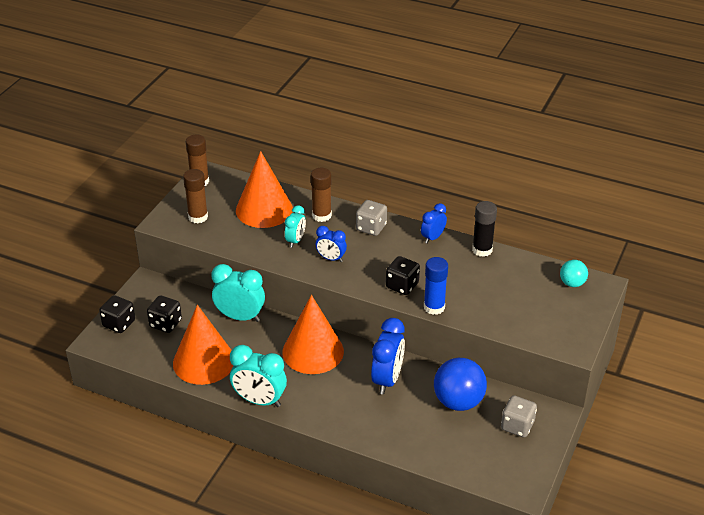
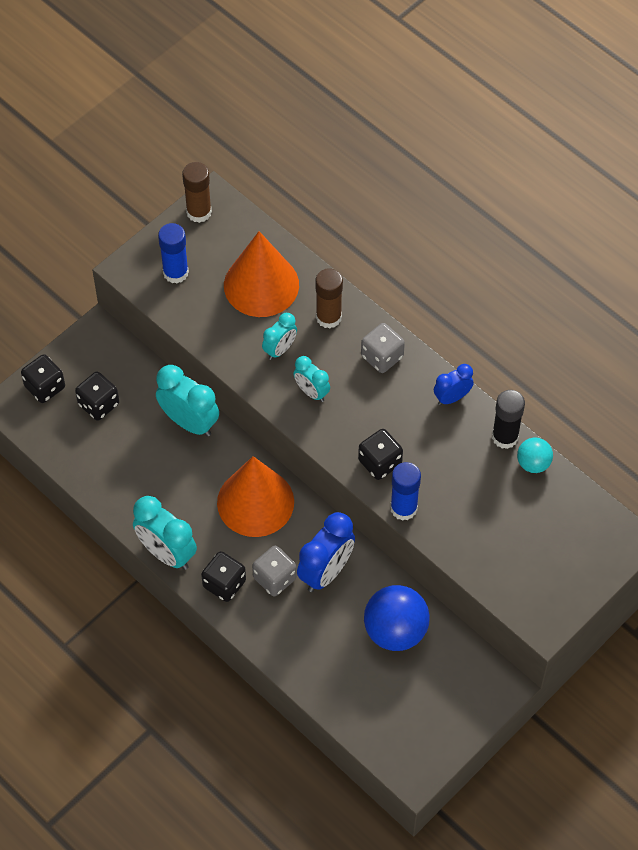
camera: 20 degrees right, 20 degrees up
(198, 217) = (175, 272): brown glue stick -> blue glue stick
(204, 361) = (123, 475): orange cone -> none
(314, 408) = (224, 584): none -> black dice
(331, 258) = (311, 392): blue clock -> turquoise clock
(517, 426) = (448, 687): grey dice -> grey dice (275, 578)
(572, 283) = (591, 526): turquoise ball -> turquoise ball (533, 463)

